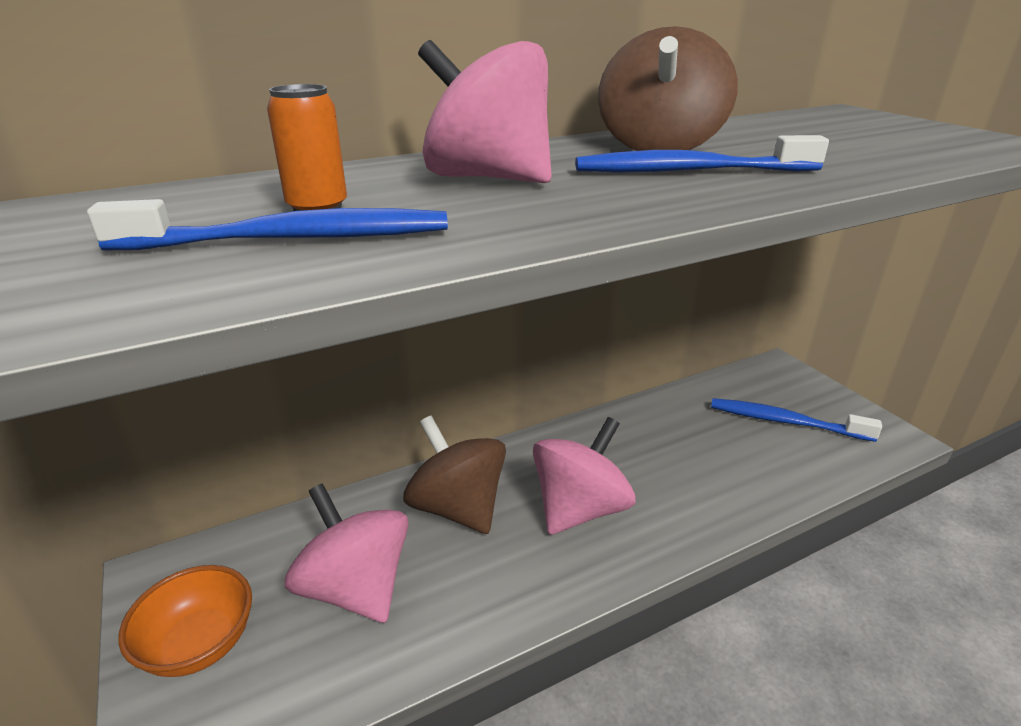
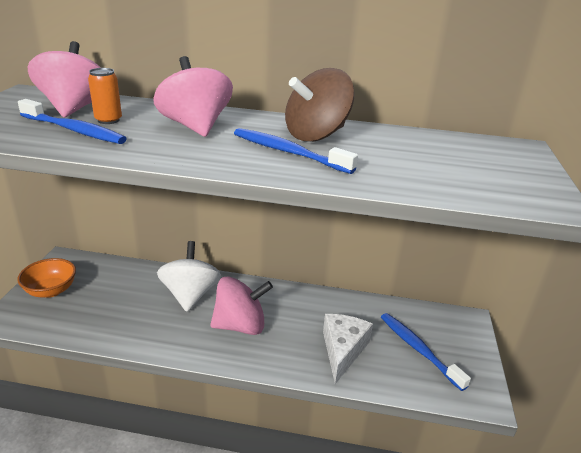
camera: 35 degrees right, 0 degrees up
(356, 587) = (116, 302): pink spinning top -> pink spinning top (74, 108)
(457, 508) = (190, 295): brown spinning top -> white spinning top
(725, 467) = (343, 350): none -> white cheese

